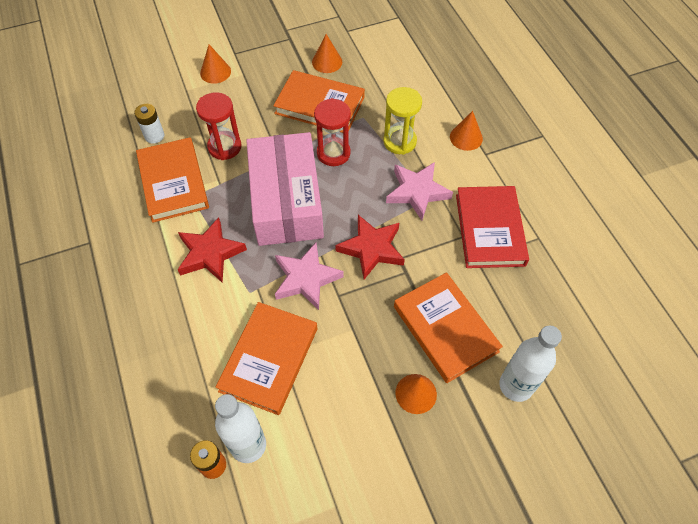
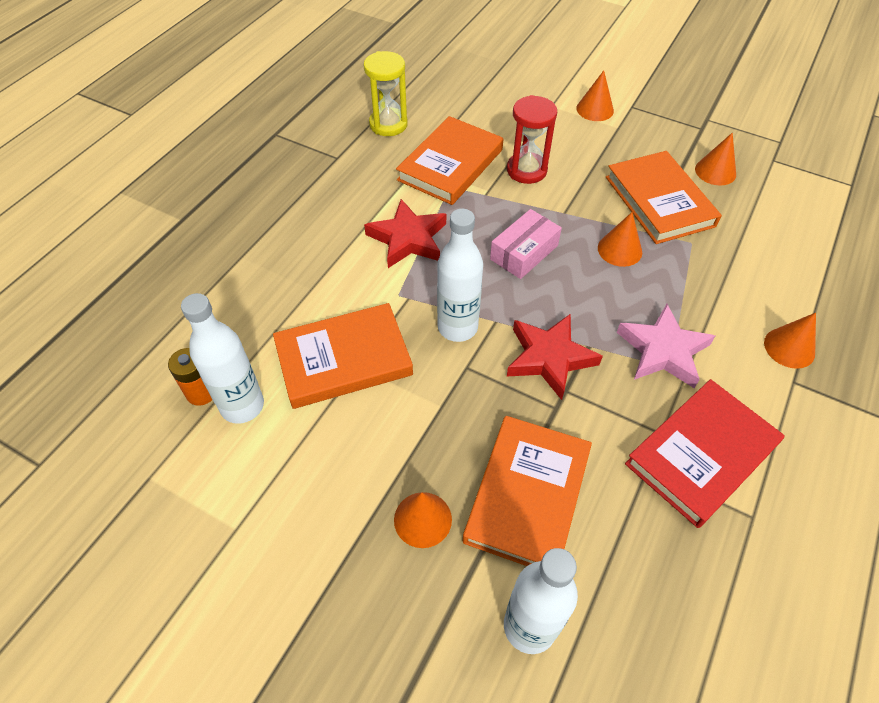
camera: 50 degrees right, 5 degrees down
(154, 136) = (481, 121): white battery -> none
(286, 200) = (524, 252): pink box -> pink box, size x0.49
(306, 278) = (457, 327): pink star -> white bottle
(333, 153) = (619, 250): red hourglass -> orange cone
(399, 141) = (704, 292): yellow hourglass -> yellow hourglass (388, 124)

